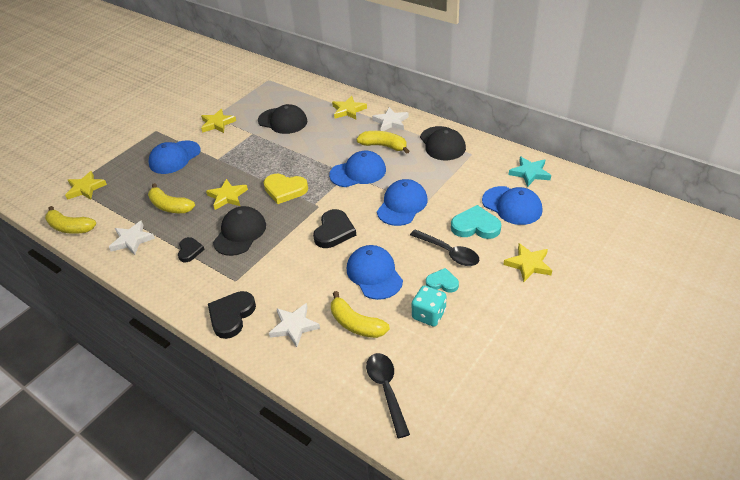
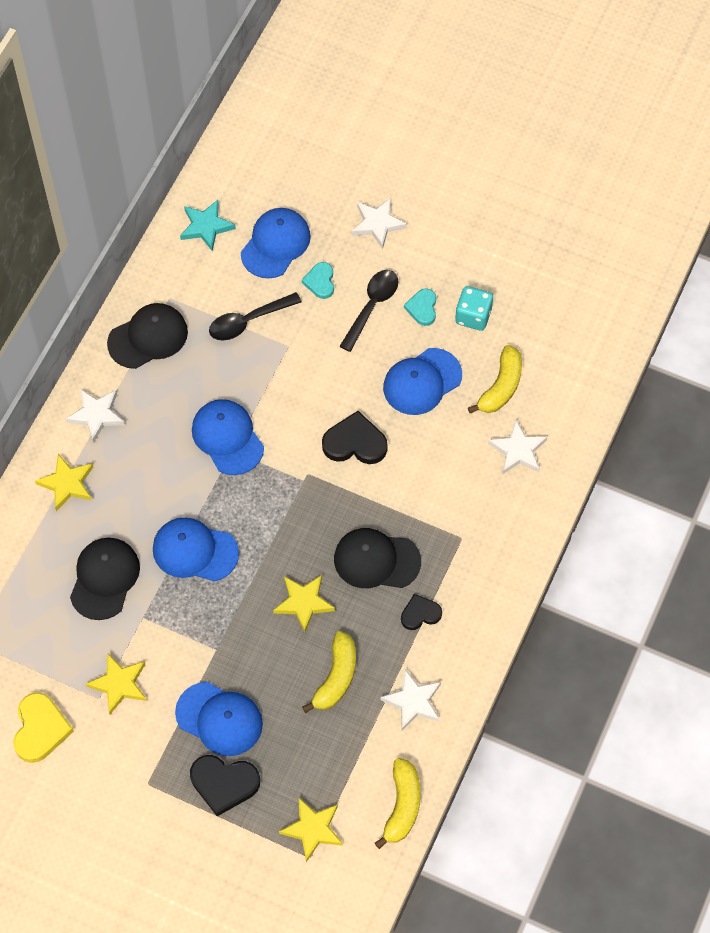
camera: 105 degrees left, 20 degrees up
(231, 316) = (517, 524): black heart -> black heart (224, 784)
(285, 190) = (279, 527): yellow heart -> yellow heart (40, 729)
(384, 146) = (161, 414): yellow banana -> none
(386, 390) = (579, 342): black spoon -> black spoon (248, 321)
(402, 205) = (291, 370): blue cap -> blue cap (195, 551)
(475, 226) = (320, 282): turquoise heart -> turquoise heart, size x0.62
(528, 264) = (378, 224): yellow star -> white star

